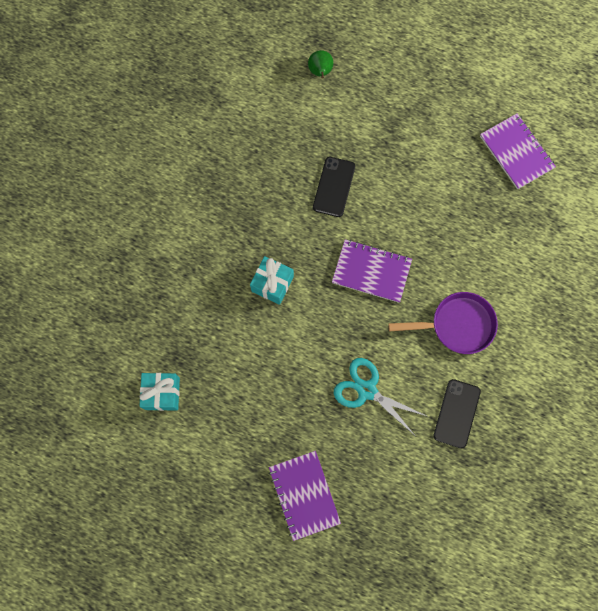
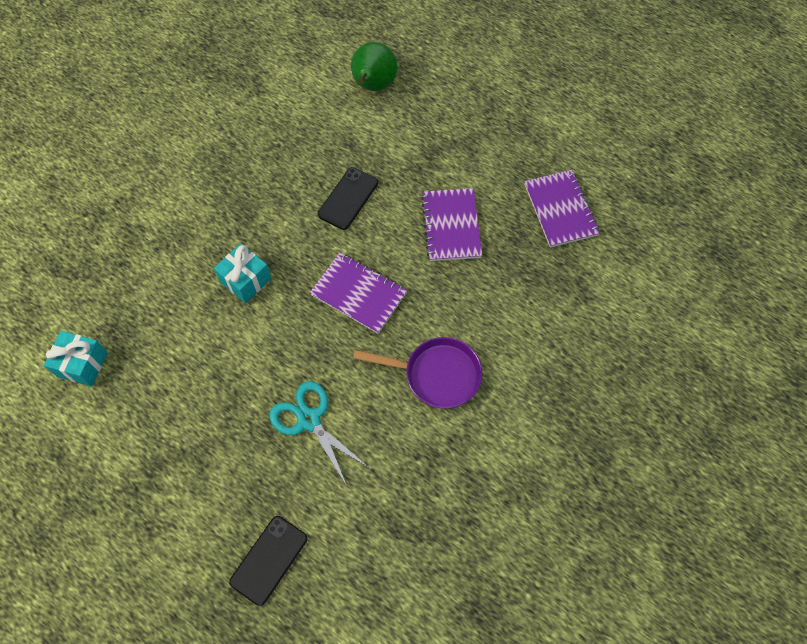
camera: 15 degrees right, 10 degrees down
(304, 495) = (195, 519): purple notebook -> purple notebook (451, 226)
(320, 72) = (373, 86): green pear -> green pear, size x1.68
(456, 413) = (404, 473): black phone -> black phone (269, 560)

